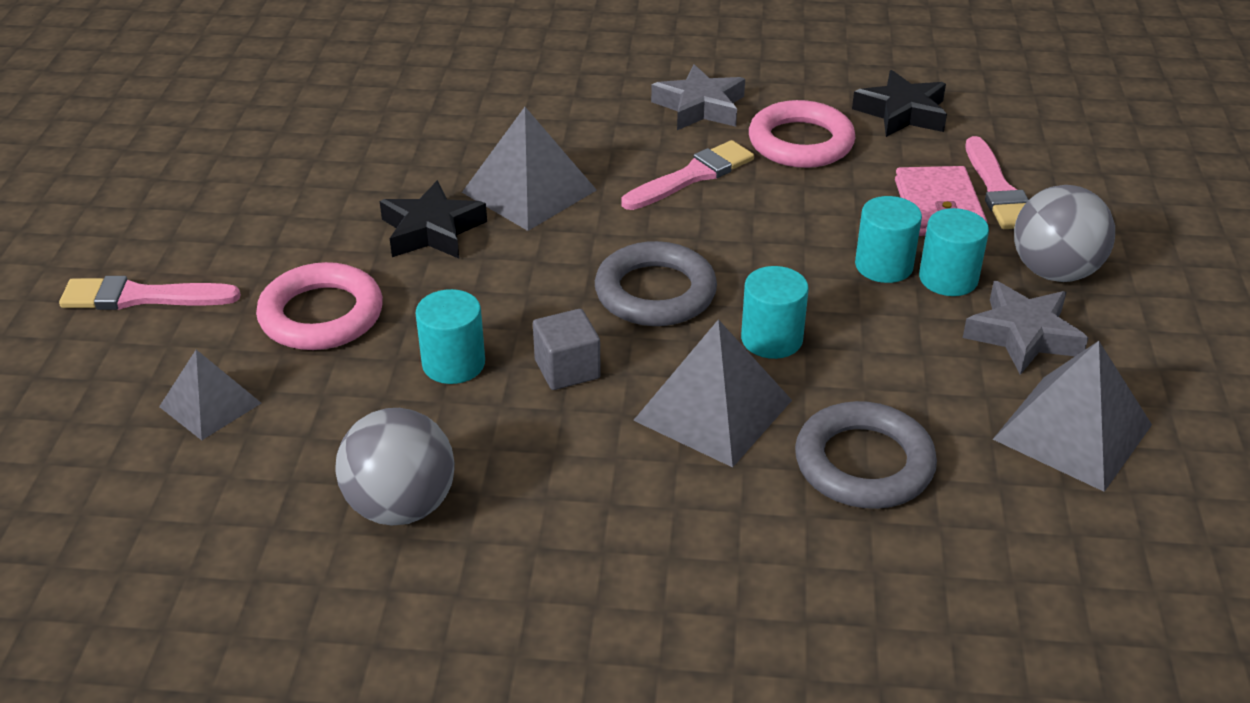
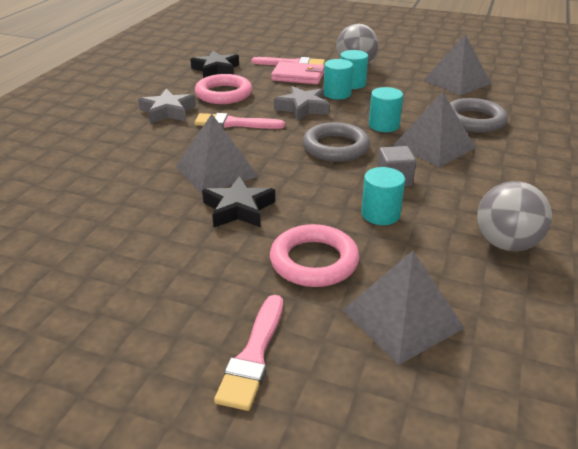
camera: 75 degrees left, 5 degrees down
(210, 405) = (402, 319): grey pyramid -> grey pyramid, size x1.60
(692, 176) = (235, 123): pink brush -> pink brush turned 60 degrees counterclockwise
(1023, 335) = (395, 78): grey star -> grey star (302, 108)

